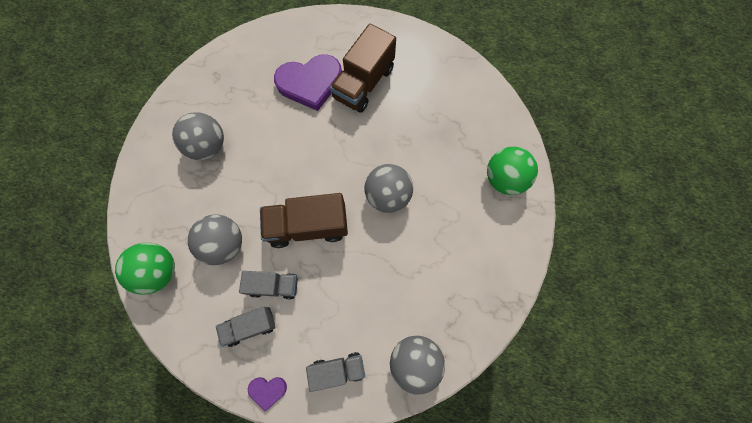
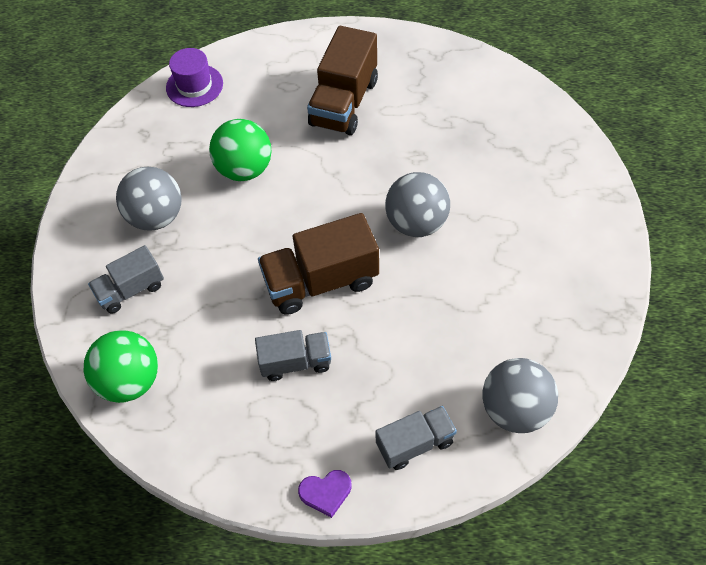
camera: 10 degrees left, 15 degrees down
(224, 244) = (213, 328): grey ball -> none
(250, 326) = (278, 419): grey truck -> grey truck (131, 290)
(261, 44) = (194, 85): none -> purple hat
(310, 83) = (273, 116): purple heart -> none
(504, 179) = (560, 172): green ball -> green ball (245, 169)

